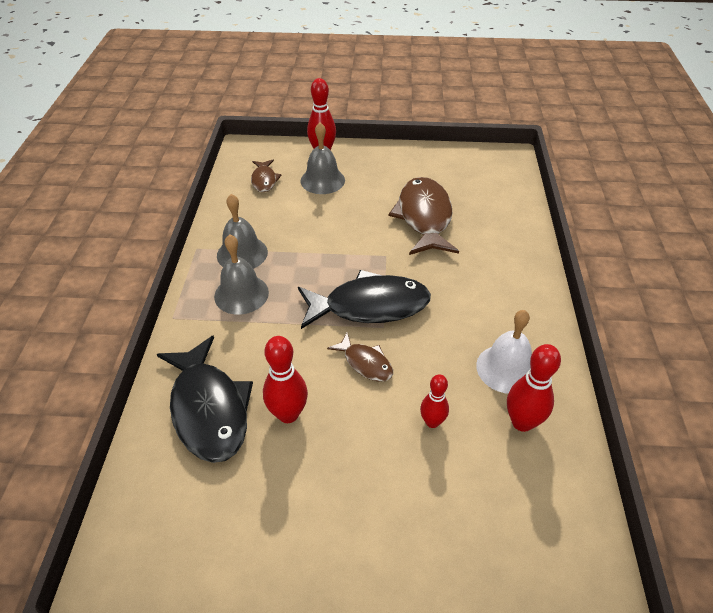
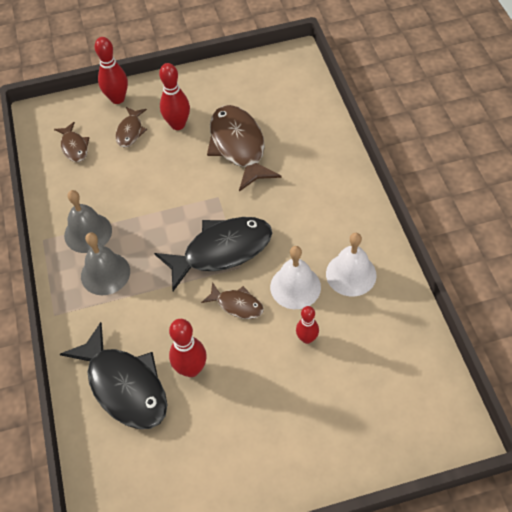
camera: 15 degrees left, 10 degrees up
(322, 180) = (130, 131): grey bell -> brown fish
(437, 363) = (295, 287): none -> white bell
(522, 422) = (375, 316): red bowling pin -> red bowling pin (178, 124)

